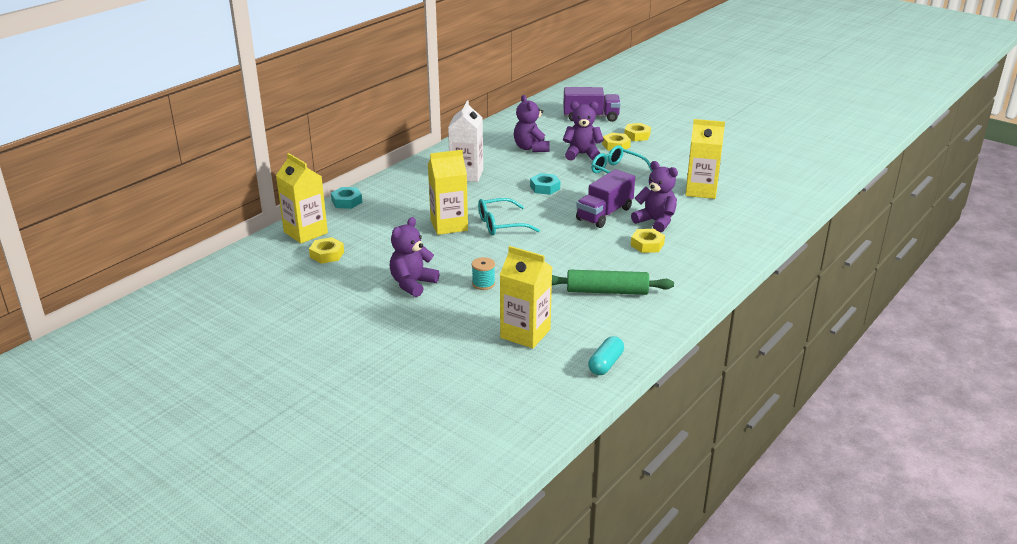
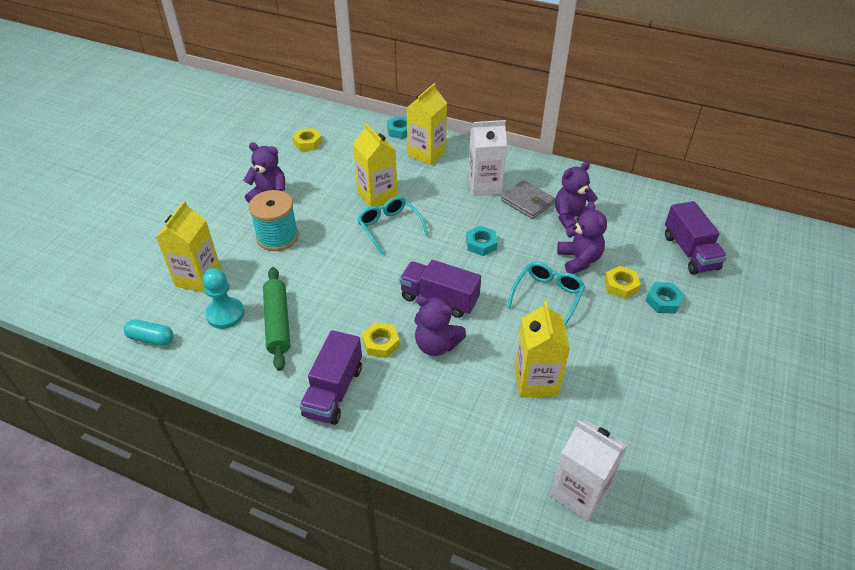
camera: 75 degrees right, 15 degrees up
(305, 232) = (340, 124): yellow carton -> yellow carton (426, 153)
(483, 284) = (277, 237): turquoise spool -> turquoise spool, size x1.96
(500, 161) = (527, 202): none -> grey wallet
(585, 319) = (225, 314): none -> turquoise pawn
(637, 135) = (663, 301): yellow nut -> turquoise nut
(655, 222) = (436, 345): purple teddy bear -> purple teddy bear turned 90 degrees clockwise
(694, 270) = (334, 391): none -> purple truck
(796, 193) = (579, 492): none -> white carton

